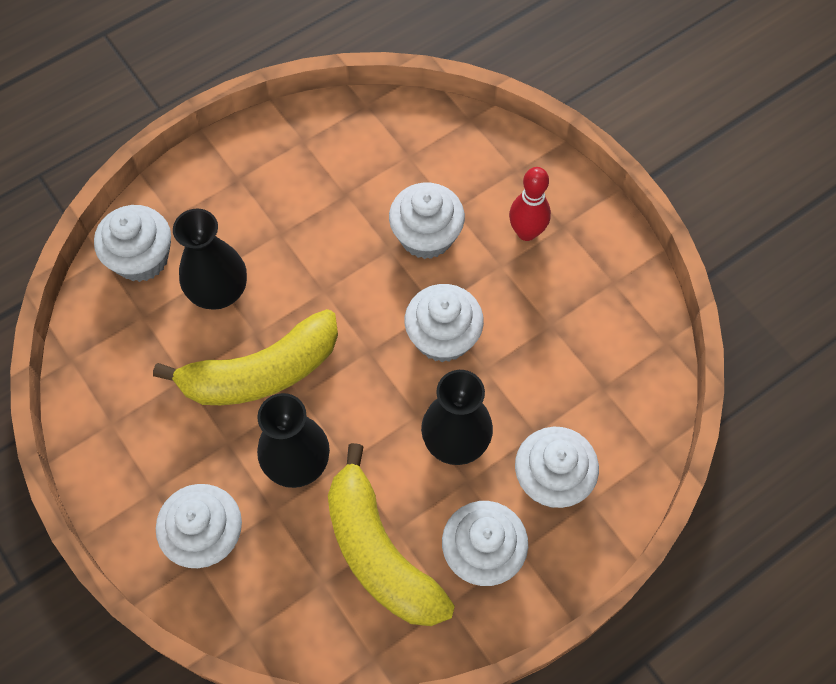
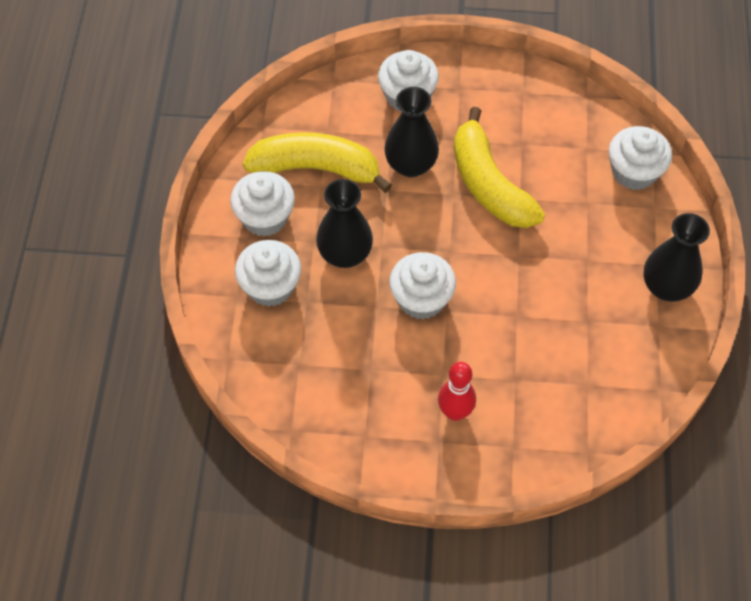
camera: 130 degrees right, 5 degrees down
(218, 291) = (570, 198): black vase -> black vase (666, 287)
(261, 372) = (489, 184): yellow banana -> yellow banana turned 45 degrees counterclockwise
(426, 236) = (508, 346): white cupcake -> none

